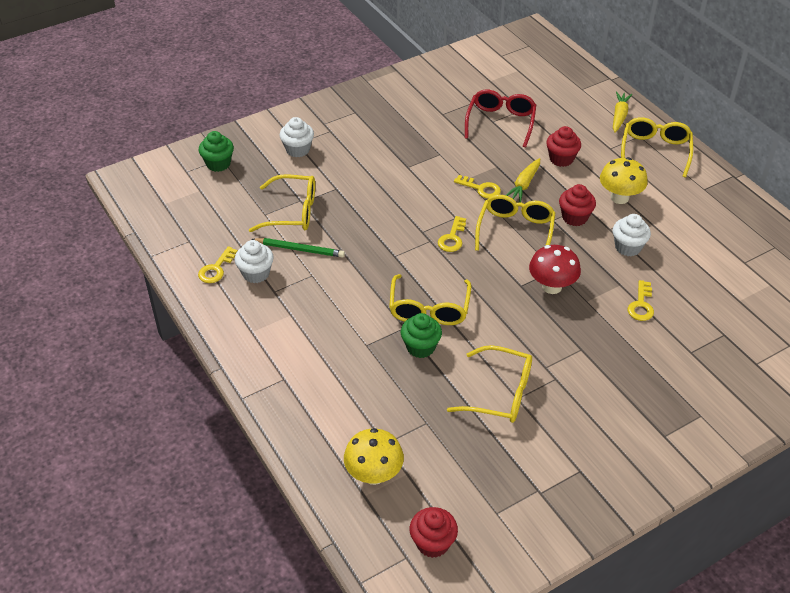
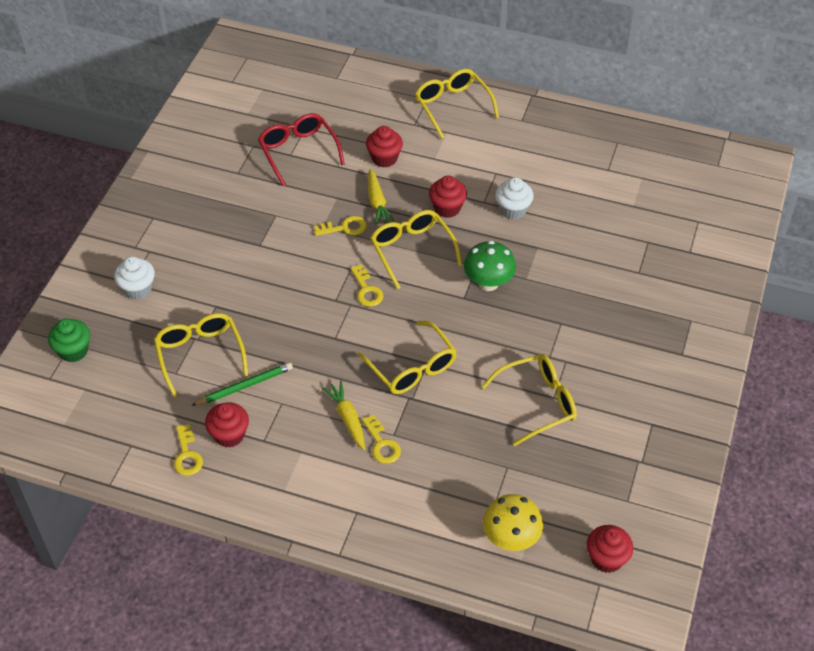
camera: 40 degrees left, 5 degrees up
(256, 273) = (229, 435): white cupcake -> red cupcake
(293, 212) = (200, 354): yellow glasses -> yellow glasses turned 75 degrees counterclockwise
(420, 347) = (439, 406): green cupcake -> none
(552, 286) = (488, 283): red mushroom -> green mushroom
(619, 116) = (393, 88): yellow carrot -> yellow carrot (347, 418)
(619, 197) = (465, 167): yellow mushroom -> none
(641, 305) = (569, 255): yellow key -> yellow key (382, 444)

